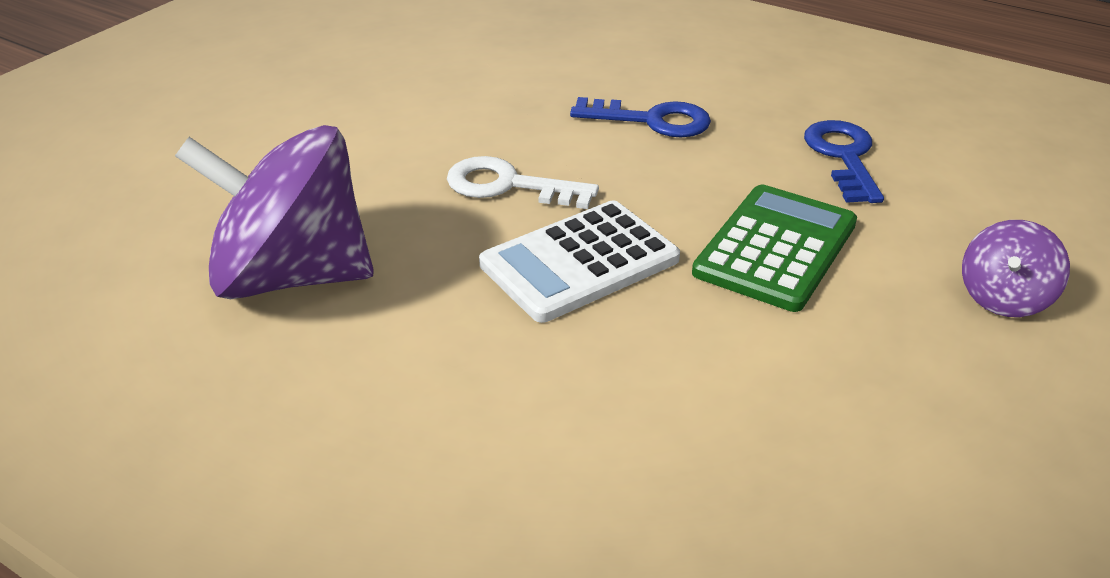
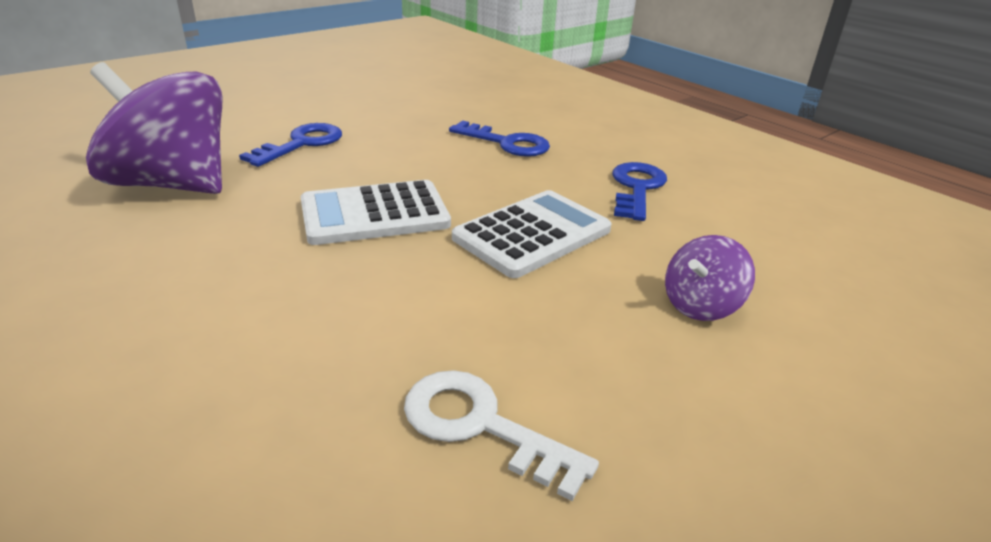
camera: 15 degrees right, 5 degrees down
(400, 175) = (301, 144): none -> blue key
(508, 185) = (369, 162): white key -> white key (481, 426)
(776, 248) = (532, 234): green calculator -> white calculator

